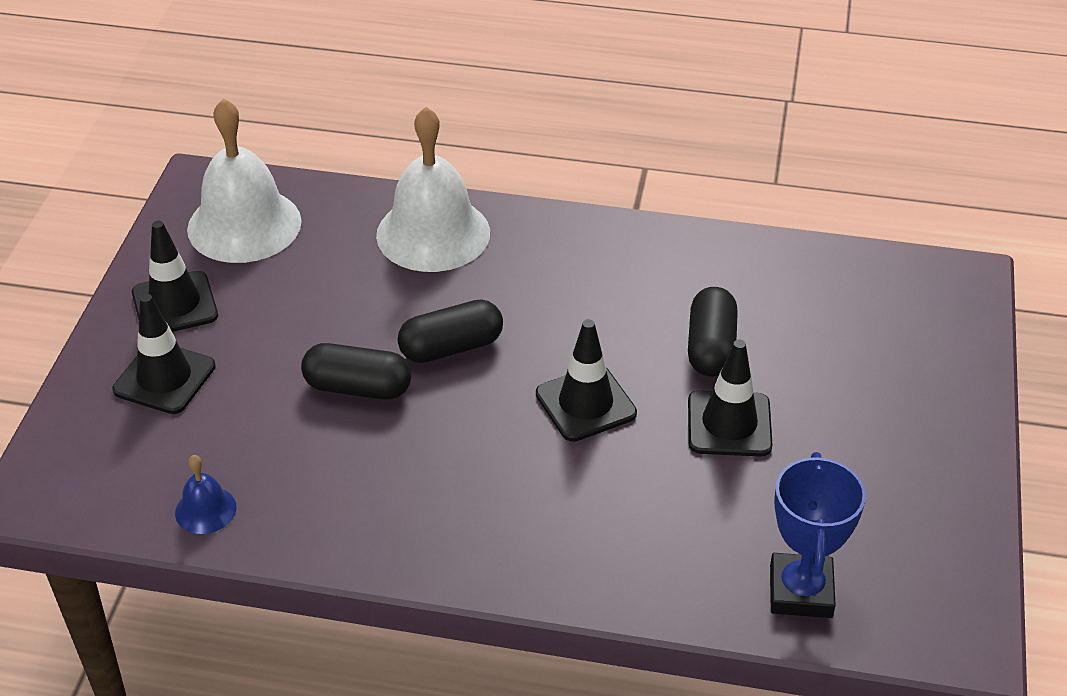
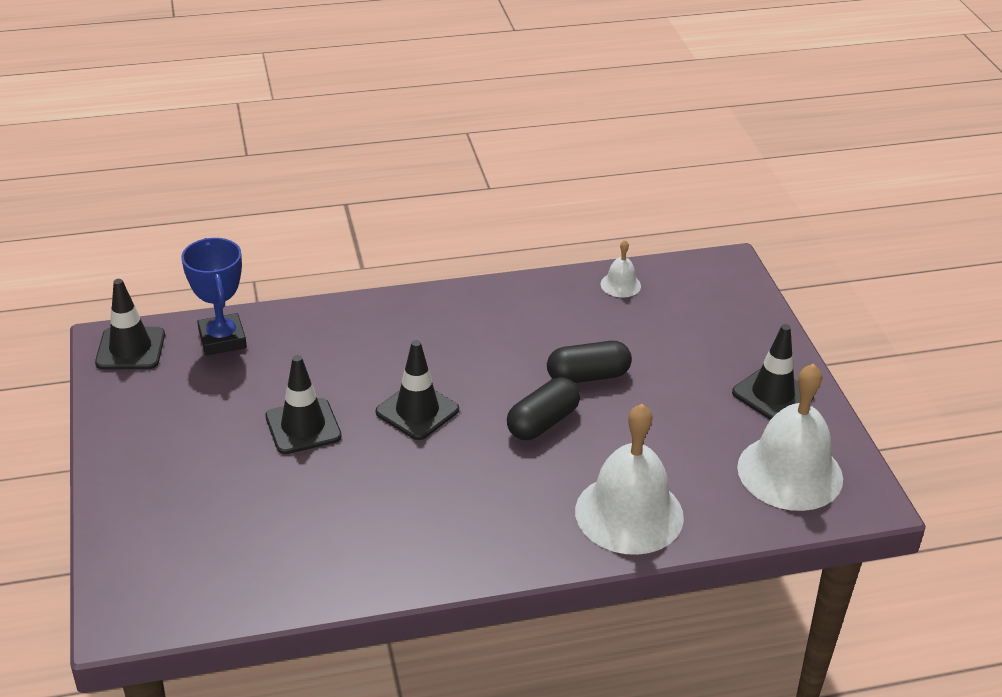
camera: 155 degrees right, 5 degrees down
(164, 378) = (724, 345): black traffic cone -> black traffic cone (130, 349)
(205, 510) = (620, 285): blue bell -> white bell
(710, 347) = (339, 481): black capsule -> none

